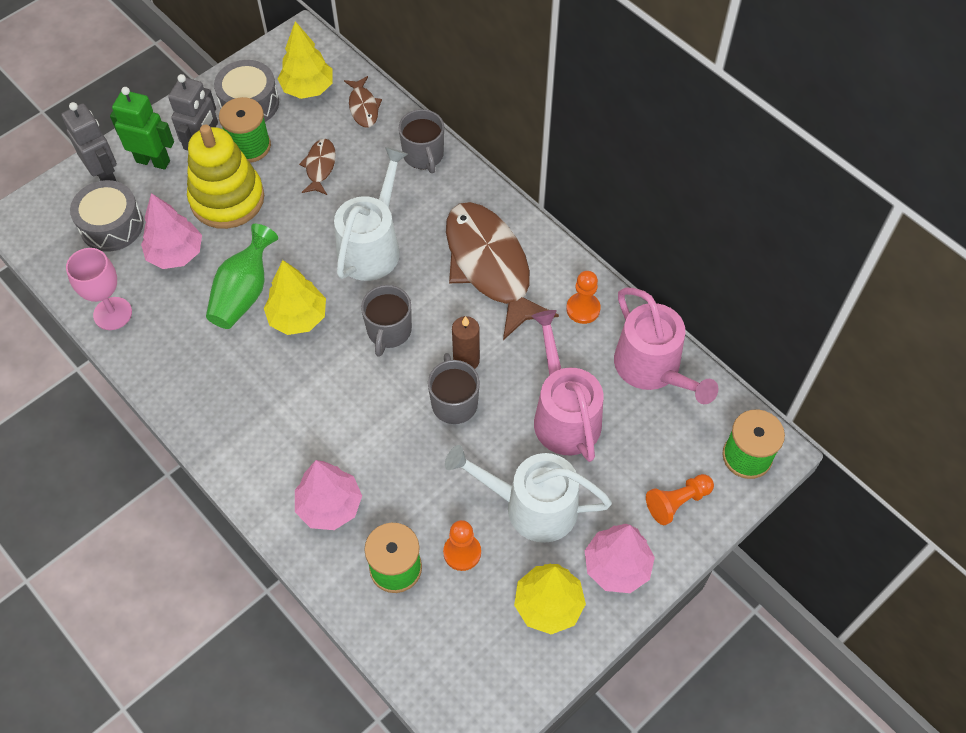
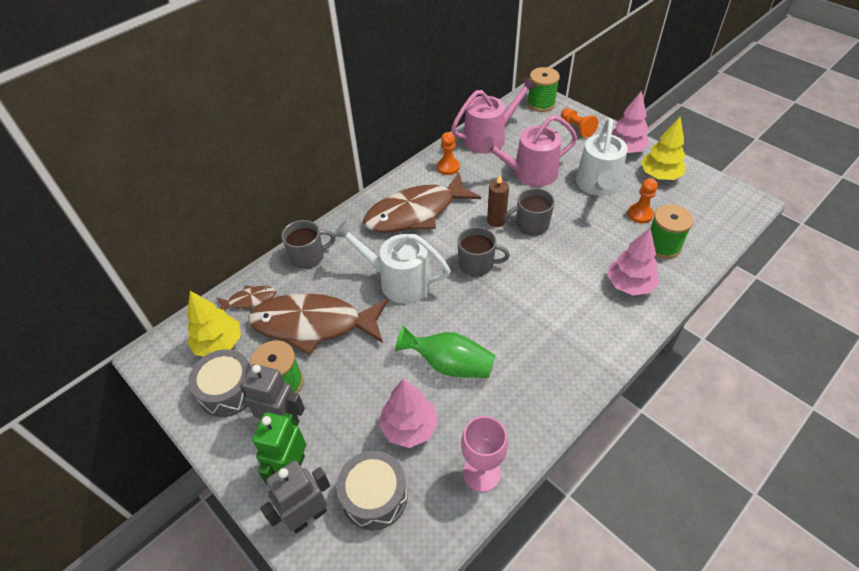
camera: 90 degrees left, 10 degrees down
(227, 199) = (345, 393): yellow stacking toy -> none
(298, 317) = (471, 322): yellow tree -> none
(320, 167) = (313, 324): brown fish -> brown fish, size x2.25

